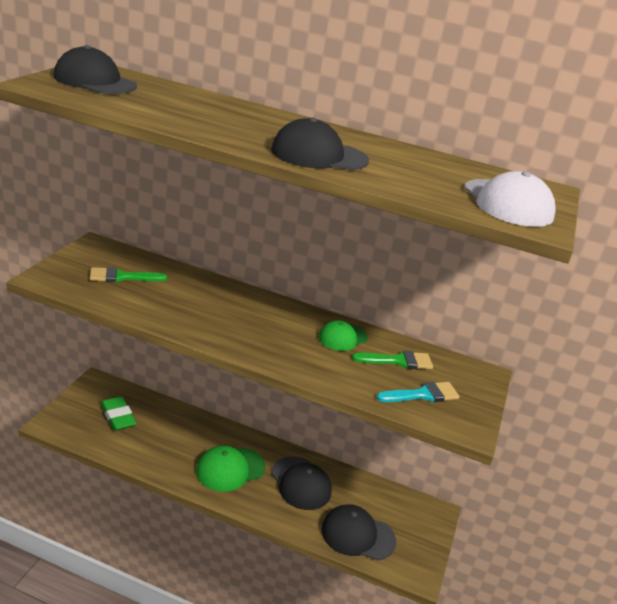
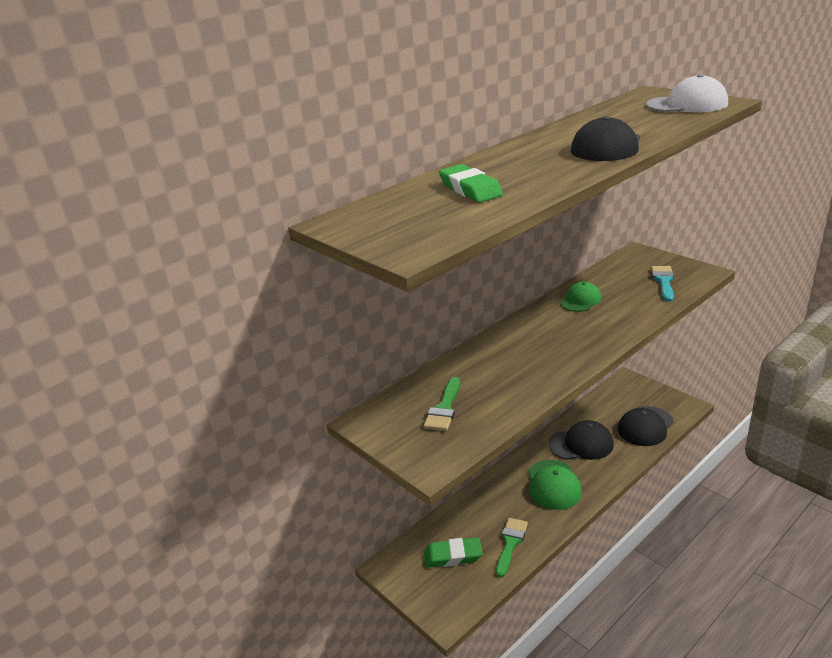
camera: 55 degrees left, 0 degrees up
(95, 81) = (392, 223): black cap -> none
(176, 104) = (470, 189): none -> green eraser
(342, 337) = (580, 300): green cap -> green cap turned 135 degrees counterclockwise
(398, 361) = (617, 282): green brush -> green brush (510, 543)

